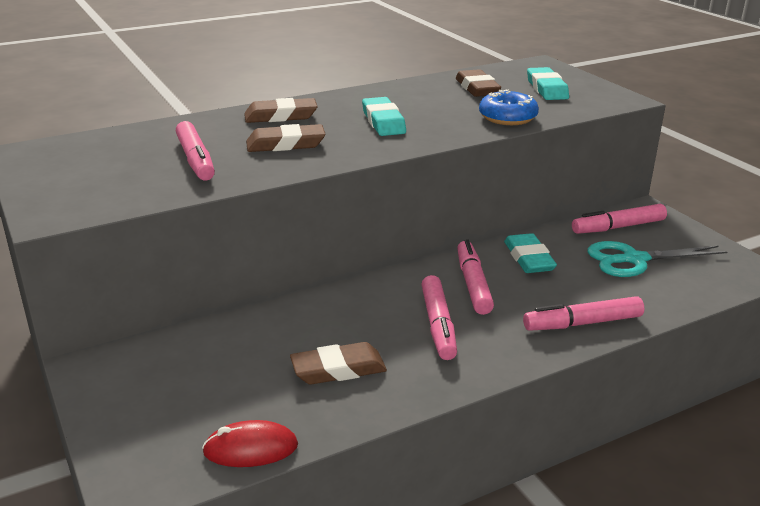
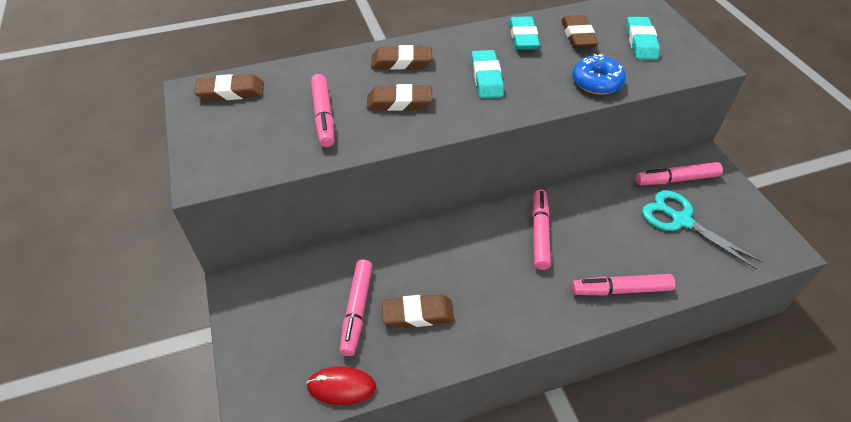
camera: 10 degrees right, 20 degrees up
(75, 149) = (231, 92): none -> brown eraser
(438, 325) = (503, 276): pink marker -> pink marker (357, 310)
(528, 258) = (591, 208): turquoise eraser -> turquoise eraser (523, 37)
(634, 259) = (681, 220): turquoise scissors -> turquoise scissors turned 45 degrees clockwise

